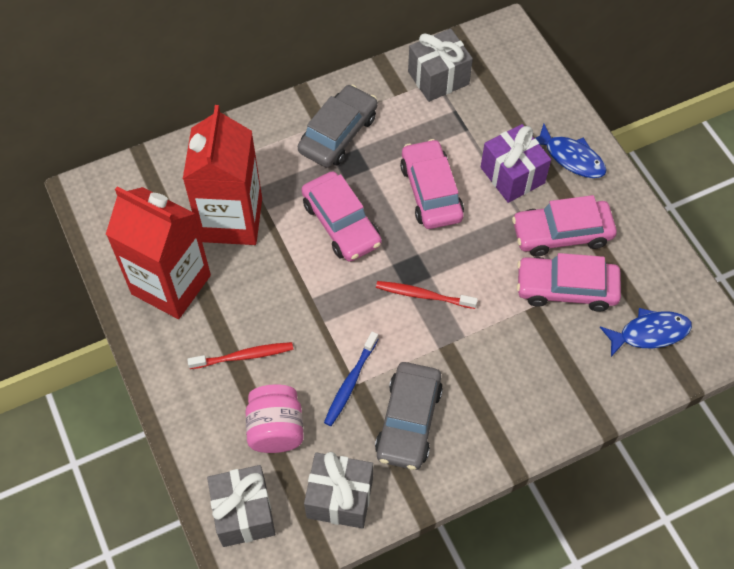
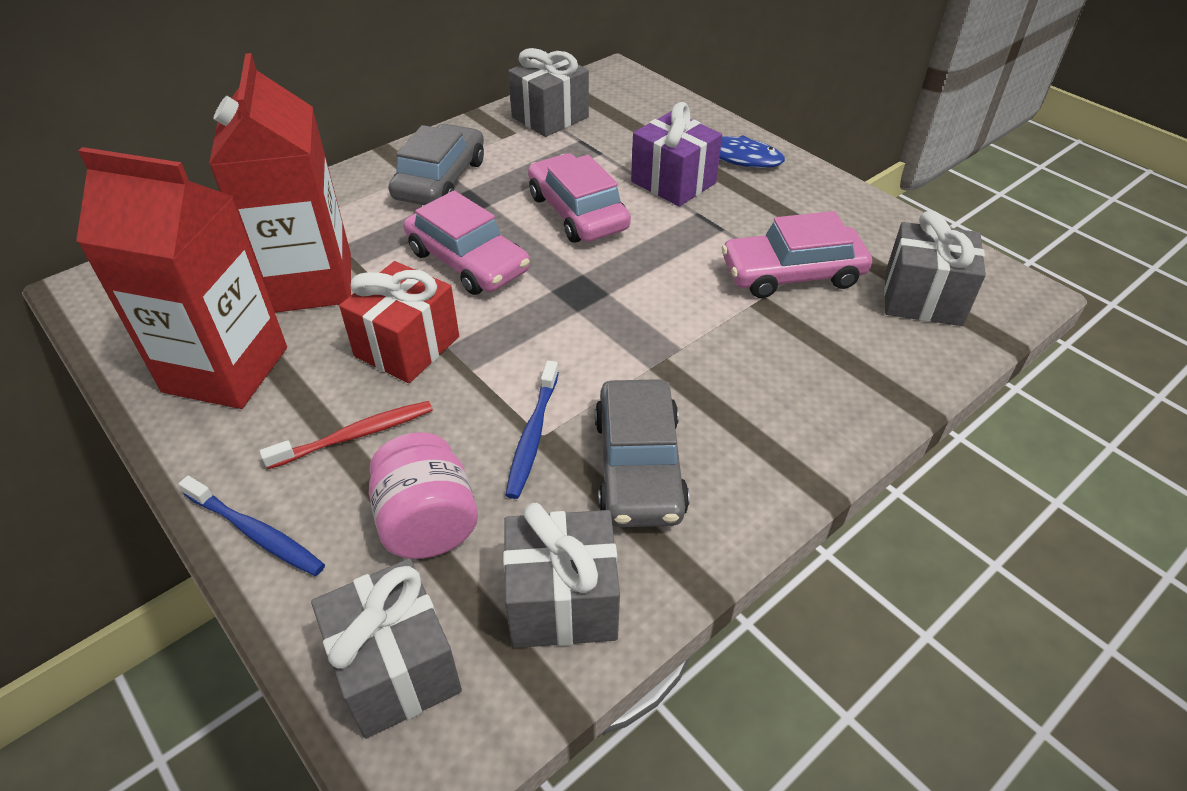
camera: 15 degrees left, 15 degrees down
(180, 411) = (256, 533): none -> blue toothbrush
(286, 292) = (407, 346): none -> red gift
(423, 295) = (606, 314): red toothbrush -> none
(561, 233) = (759, 223): pink car -> none
(649, 333) = (922, 299): blue fish -> grey gift

